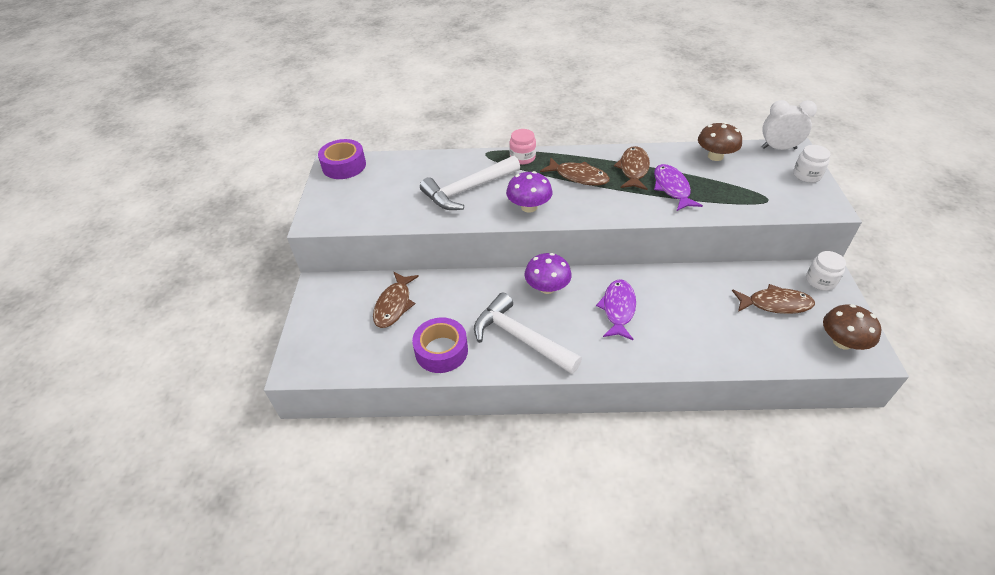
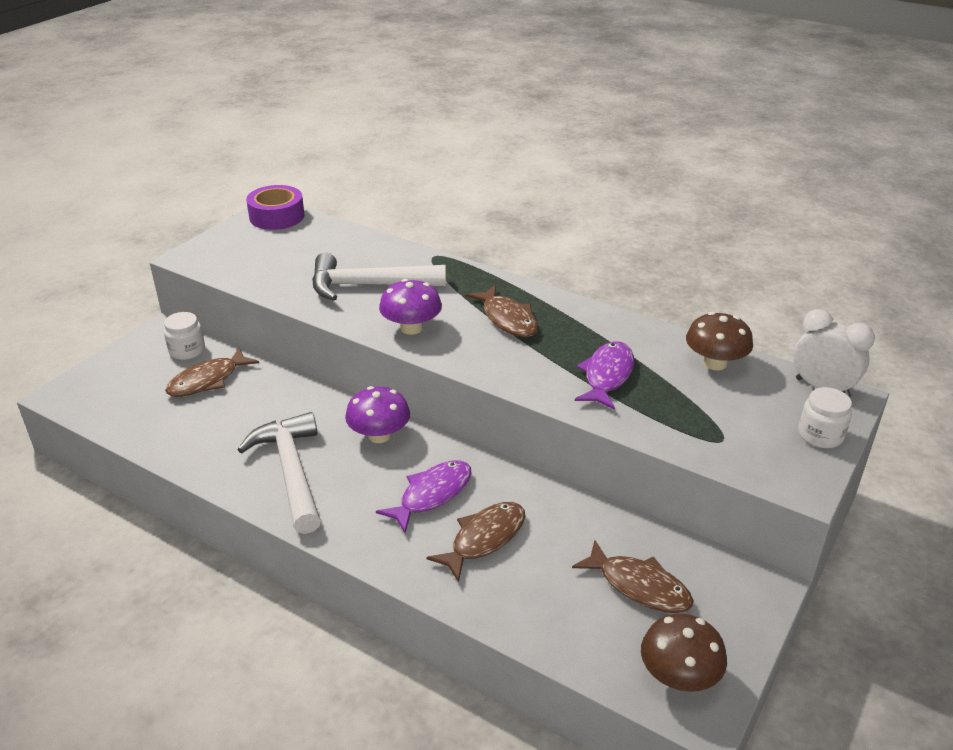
camera: 30 degrees right, 10 degrees down
(441, 351) = (201, 445): purple tape -> none
(522, 158) = (469, 275): pink jar -> none
(633, 169) = (585, 337): brown fish -> brown fish (484, 539)
(820, 281) = (740, 591): white jar -> white jar (187, 350)

